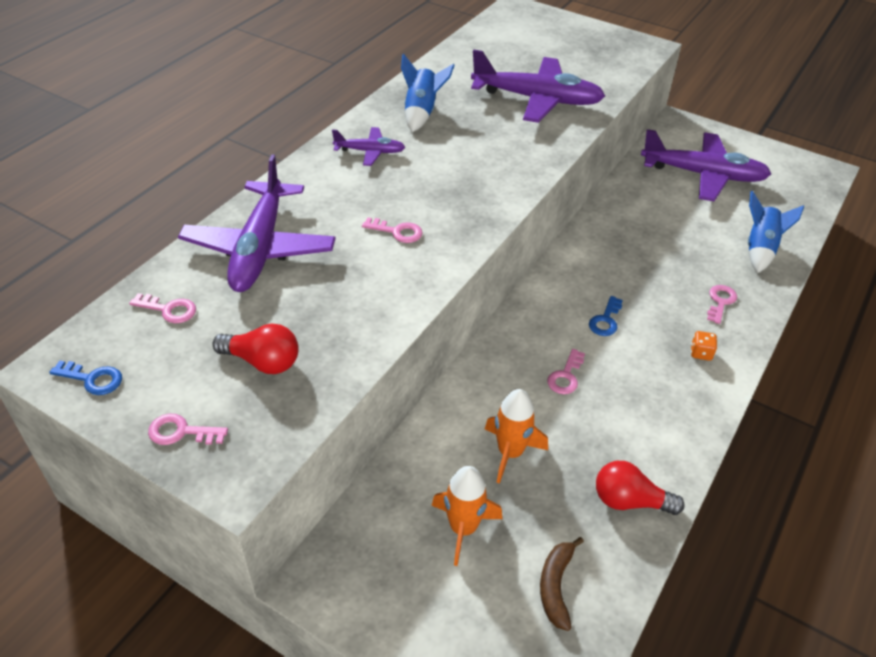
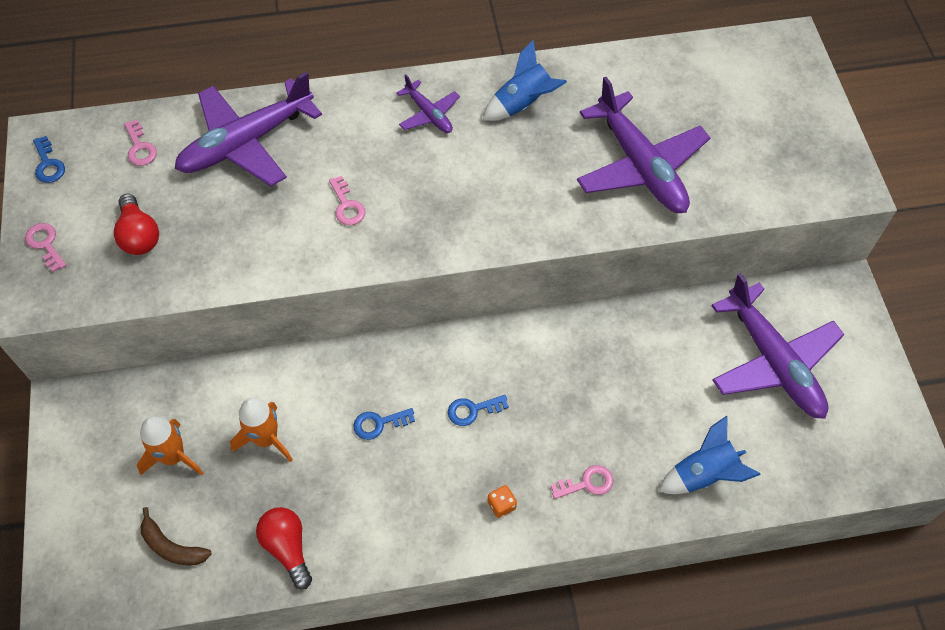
camera: 50 degrees right, 15 degrees up
(556, 586) = (172, 546): brown banana -> brown banana turned 120 degrees counterclockwise
(565, 376) = (379, 423): pink key -> blue key

